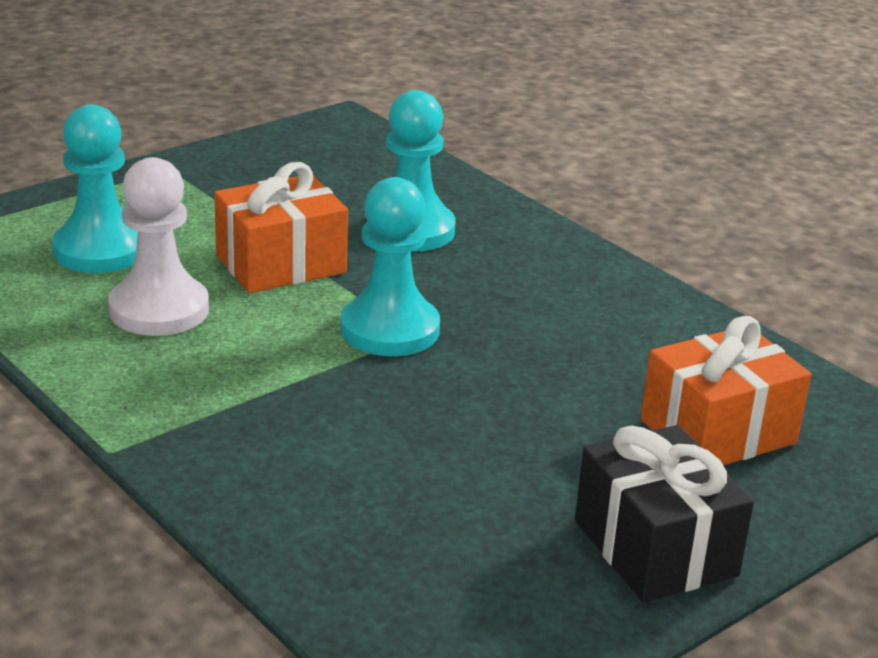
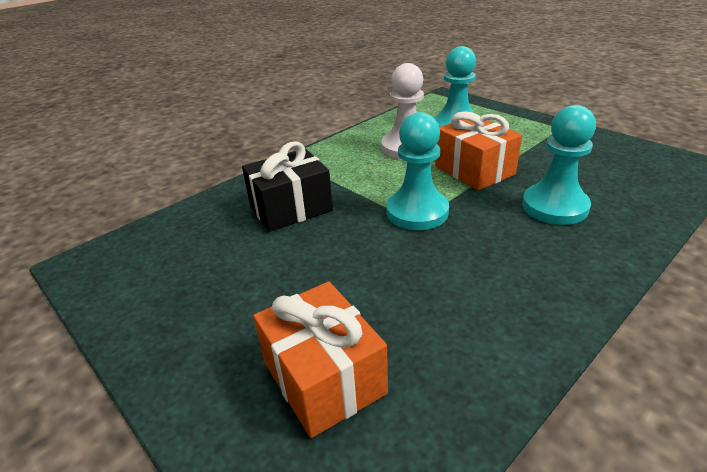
camera: 90 degrees right, 5 degrees up
(655, 548) = (179, 337): black gift -> black gift (291, 208)

